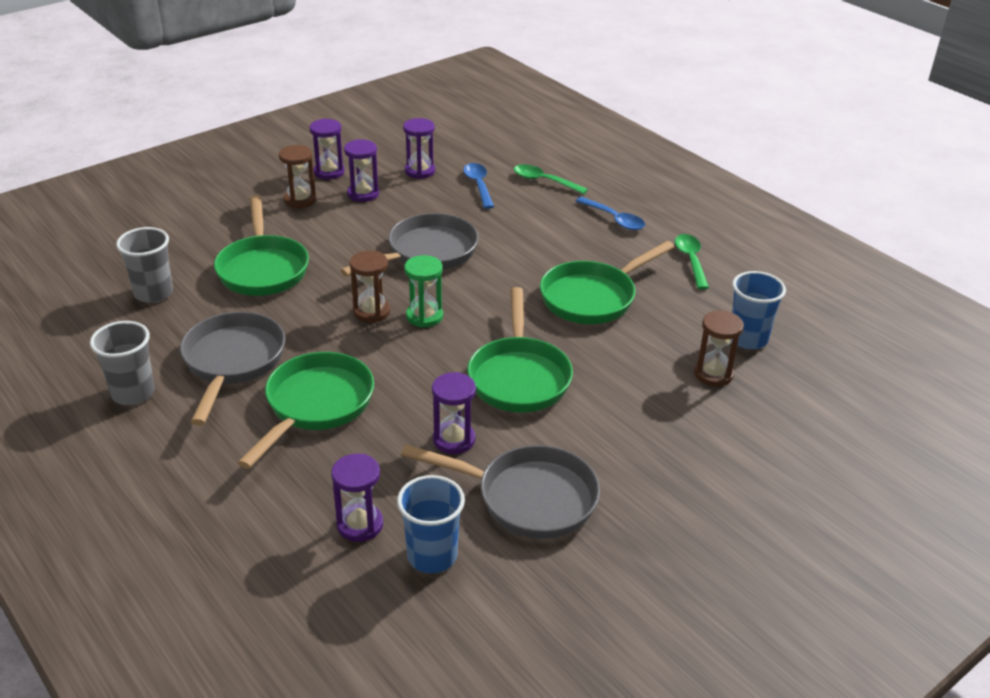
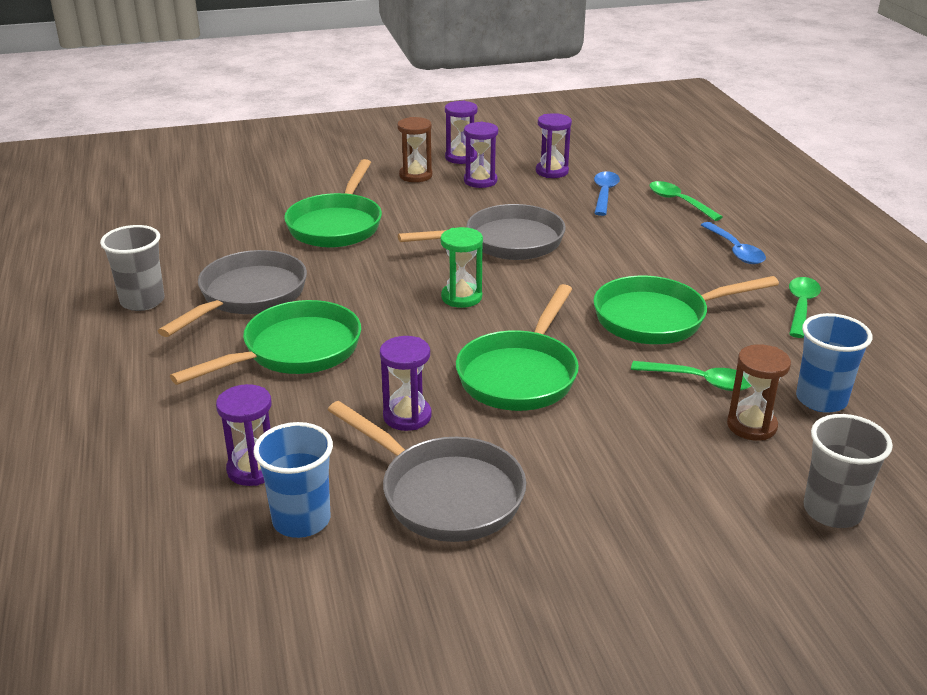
camera: 25 degrees right, 5 degrees down
(153, 293) = (225, 225): grey cup -> grey cup (832, 511)
(371, 311) = (412, 282): brown hourglass -> none
(656, 346) = (699, 381): none -> green spoon

